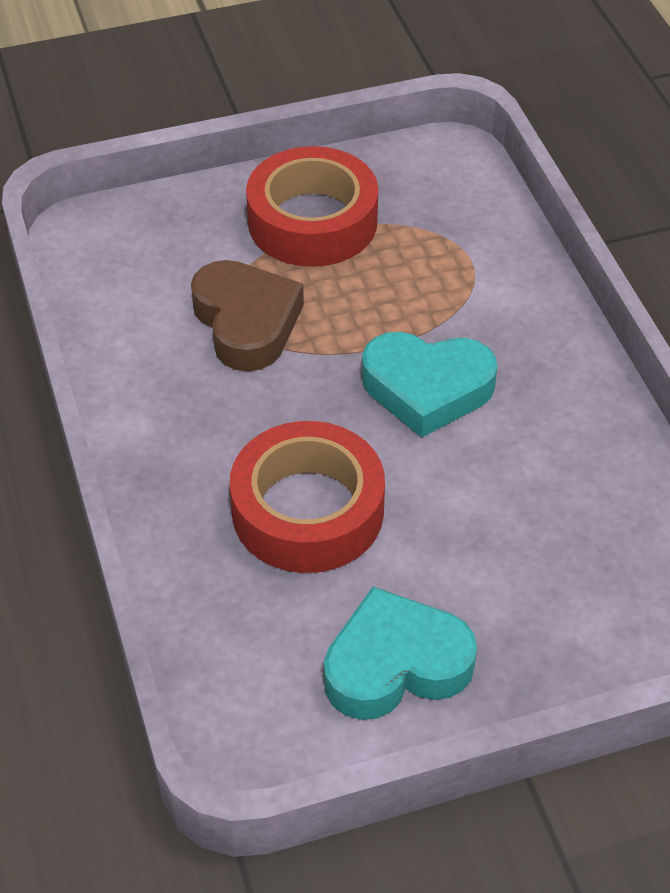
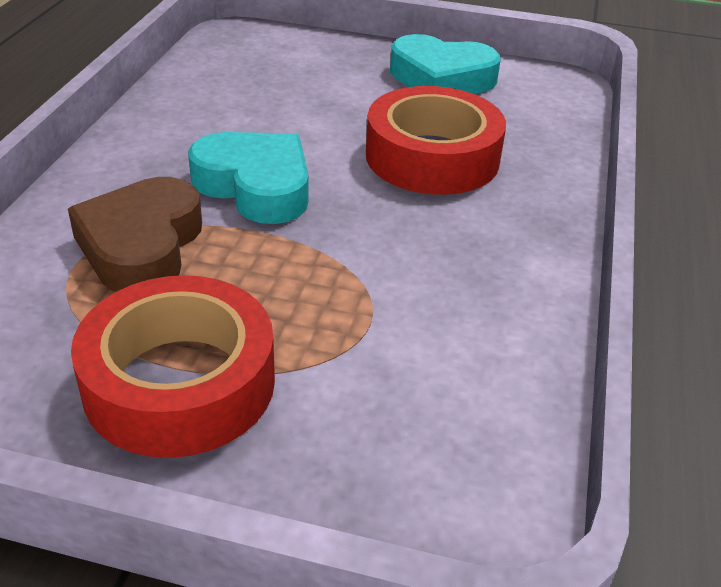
camera: 150 degrees left, 10 degrees down
(246, 322) = (363, 305): brown heart -> brown heart (141, 246)

